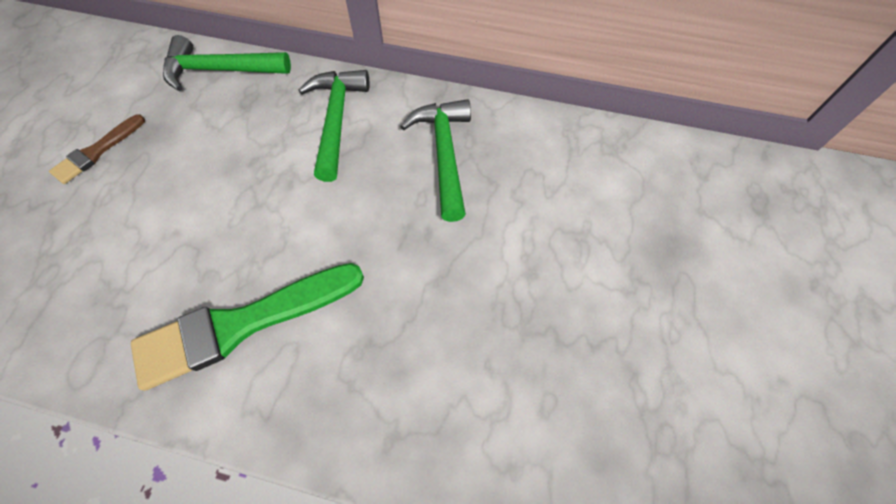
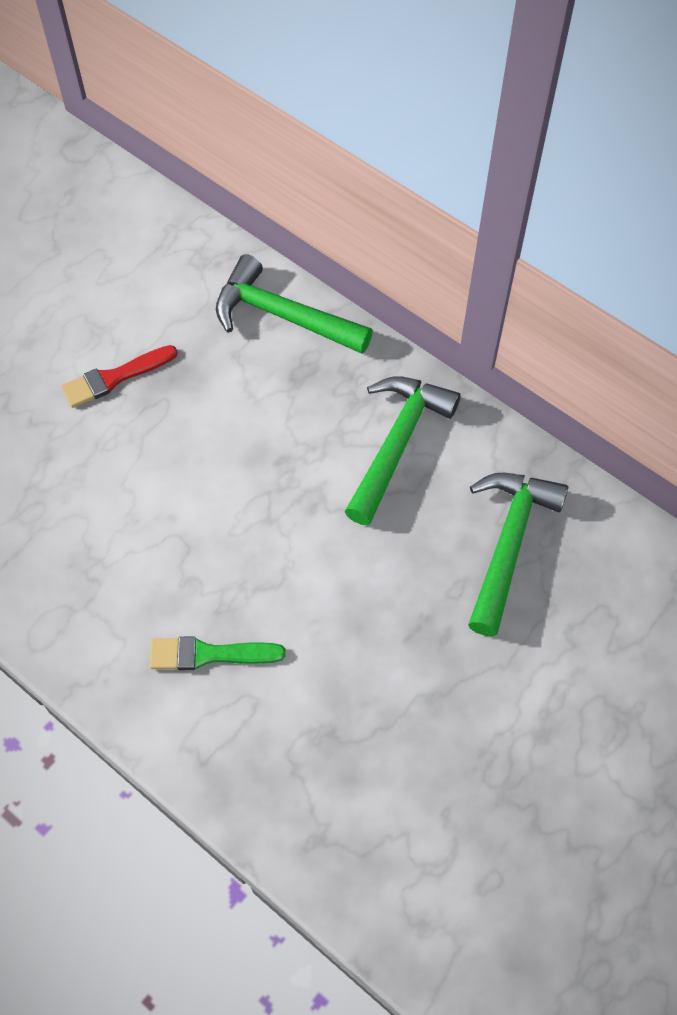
camera: 25 degrees right, 0 degrees up
(97, 152) = (115, 378): brown brush -> red brush
(242, 324) = (209, 654): green brush -> green brush, size x0.53

